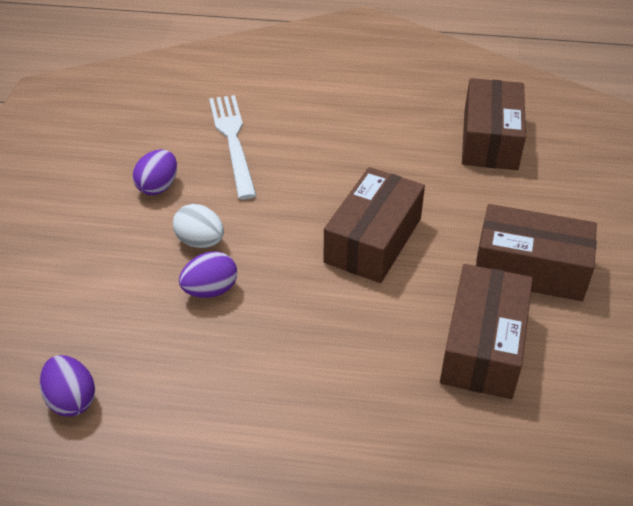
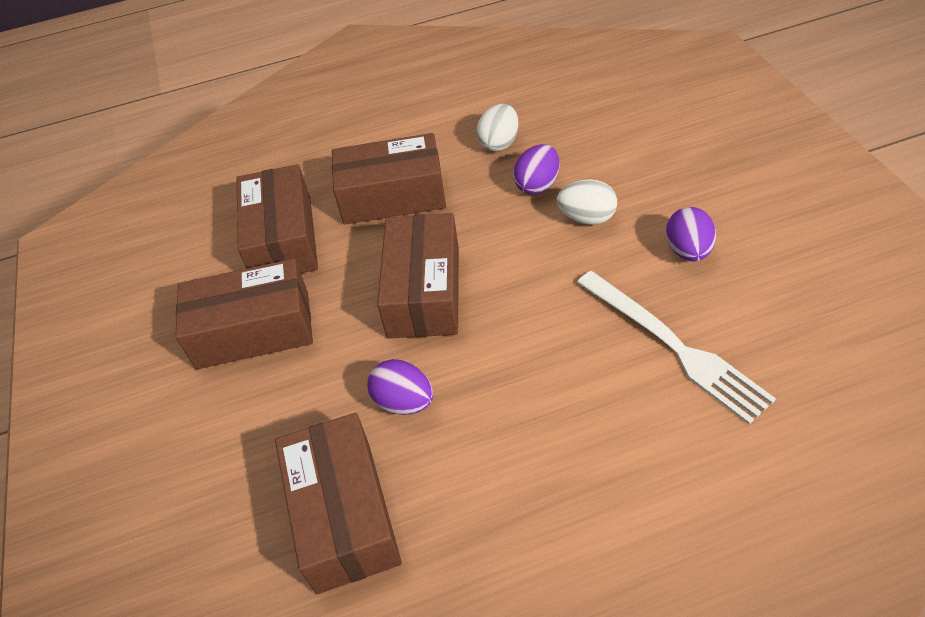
camera: 160 degrees right, 5 degrees up
(71, 400) = (563, 88): purple egg -> purple egg (404, 402)
(203, 357) = (499, 143): none -> white egg
(351, 345) = (392, 196): none -> brown box

